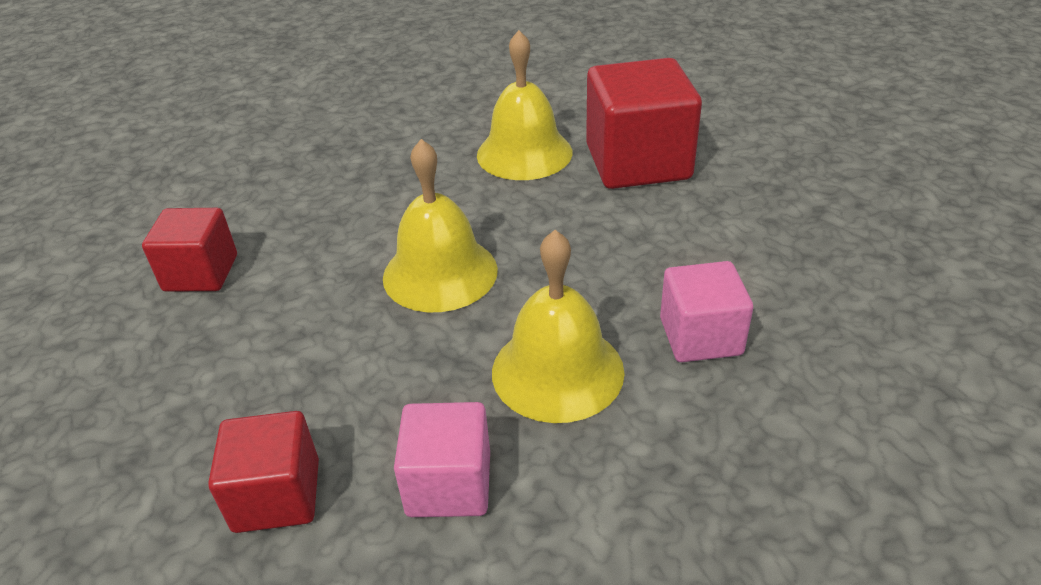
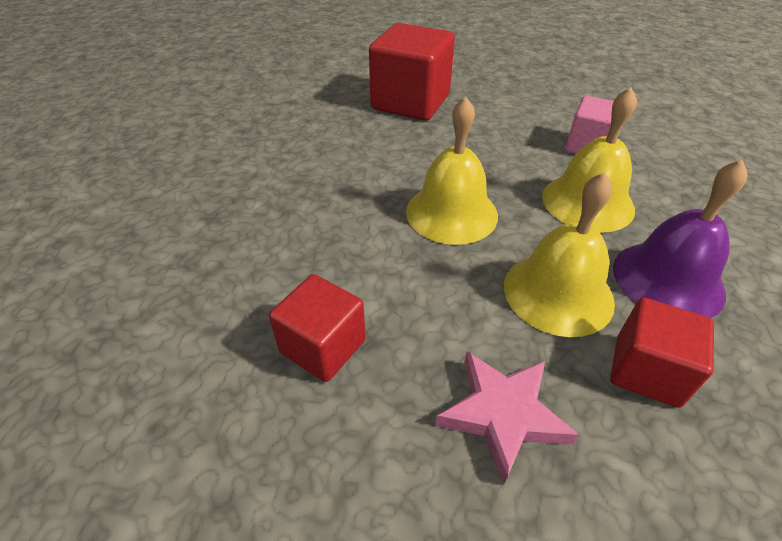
camera: 60 degrees left, 5 degrees up
(172, 404) = (503, 414): none -> pink star
(449, 484) = (668, 280): pink cube -> purple bell
(524, 153) = (349, 133): yellow bell -> yellow bell (558, 293)

